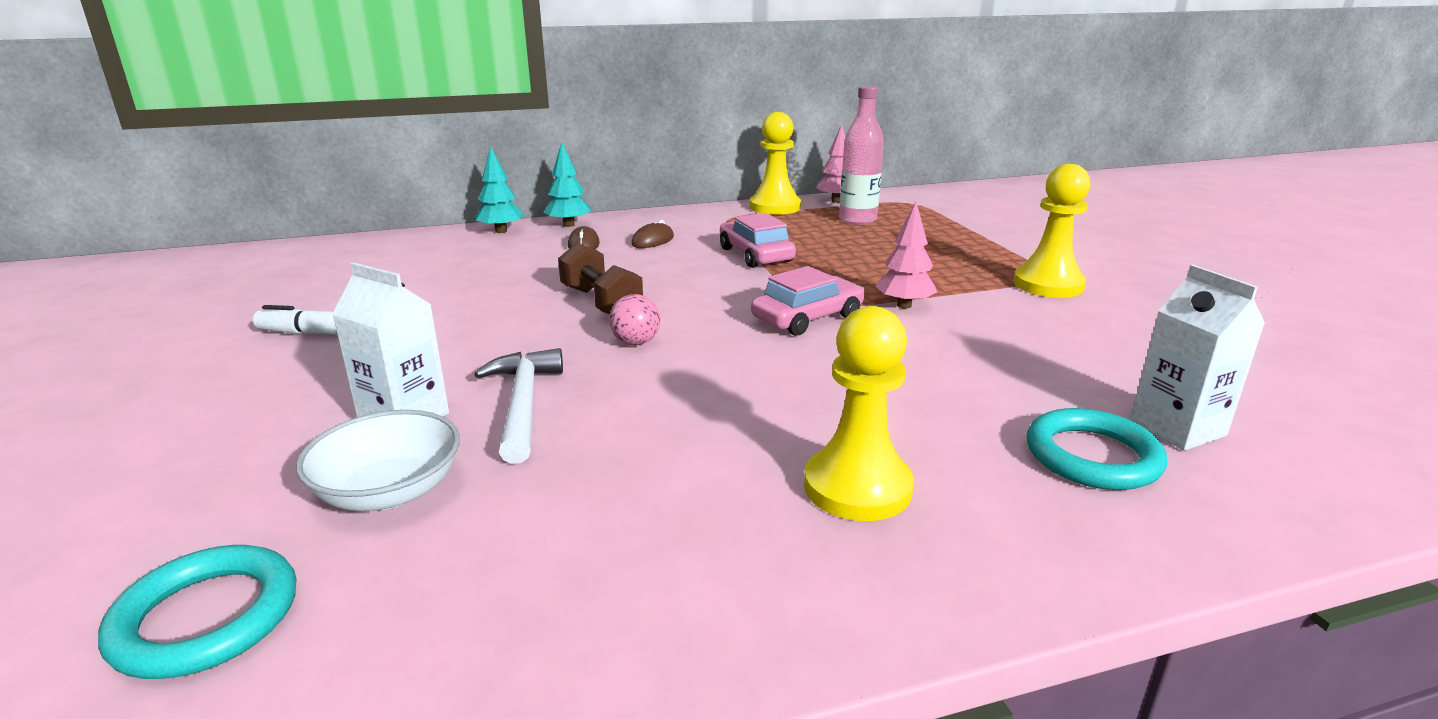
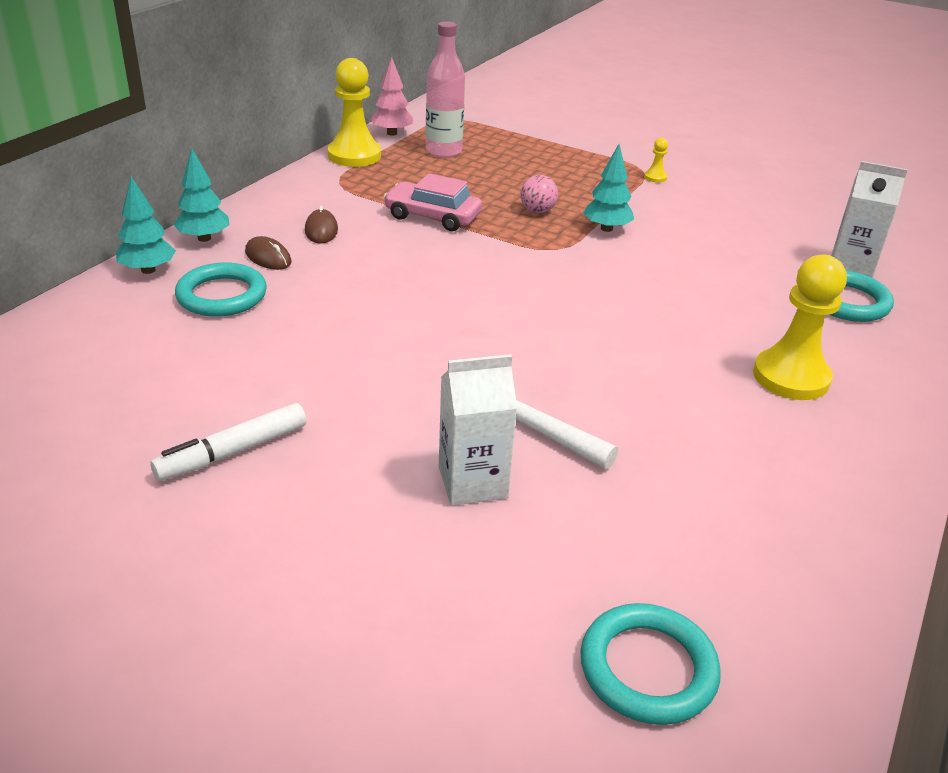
camera: 45 degrees left, 10 degrees up
(389, 491) = (576, 533): white bowl -> none
(510, 255) = (222, 295): none -> turquoise ring
(601, 303) = (405, 313): brown dumbbell -> none
(635, 342) = (500, 337): pink ball -> pink ball (537, 211)
(807, 318) = (569, 265): pink car -> none
(904, 305) = (606, 228): pink tree -> turquoise tree
(1048, 285) = (655, 177): yellow pawn -> yellow pawn, size x0.42

